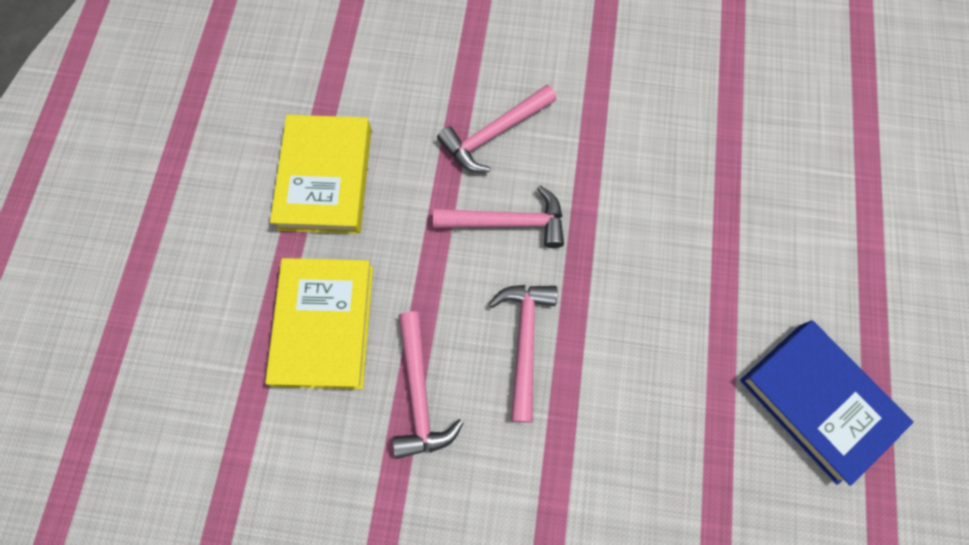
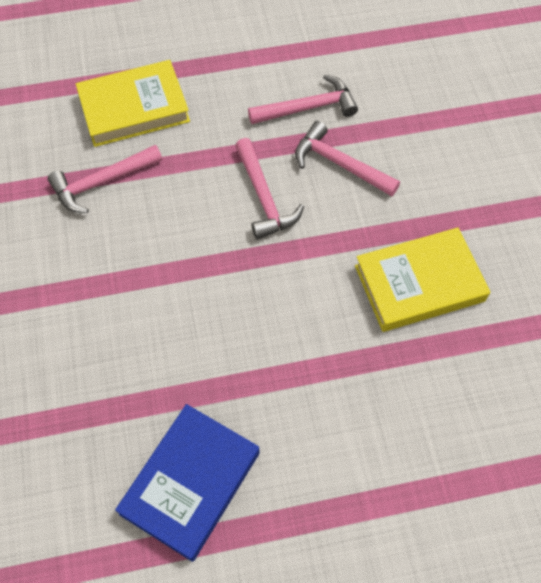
camera: 70 degrees right, 10 degrees down
(326, 178) = (250, 69): yellow book -> yellow book (419, 283)
(524, 342) = (166, 239): pink hammer -> pink hammer (308, 108)

